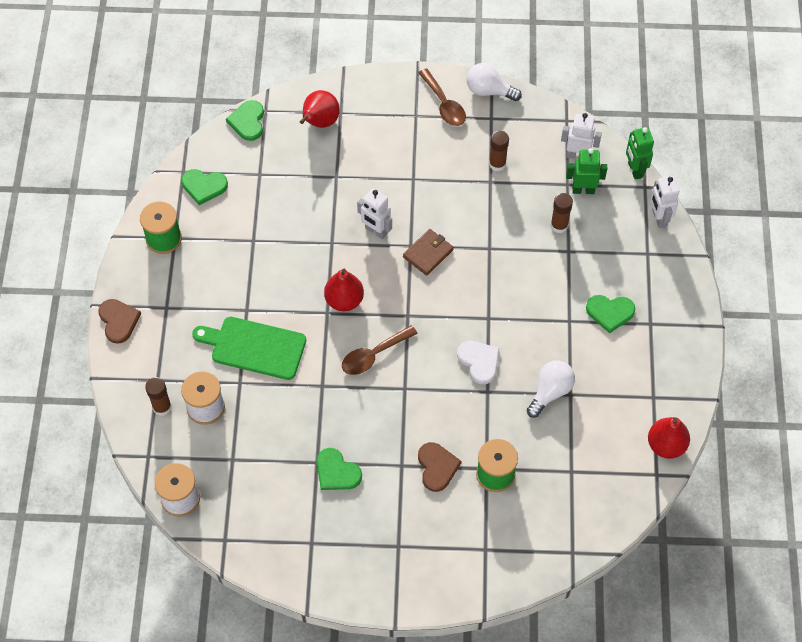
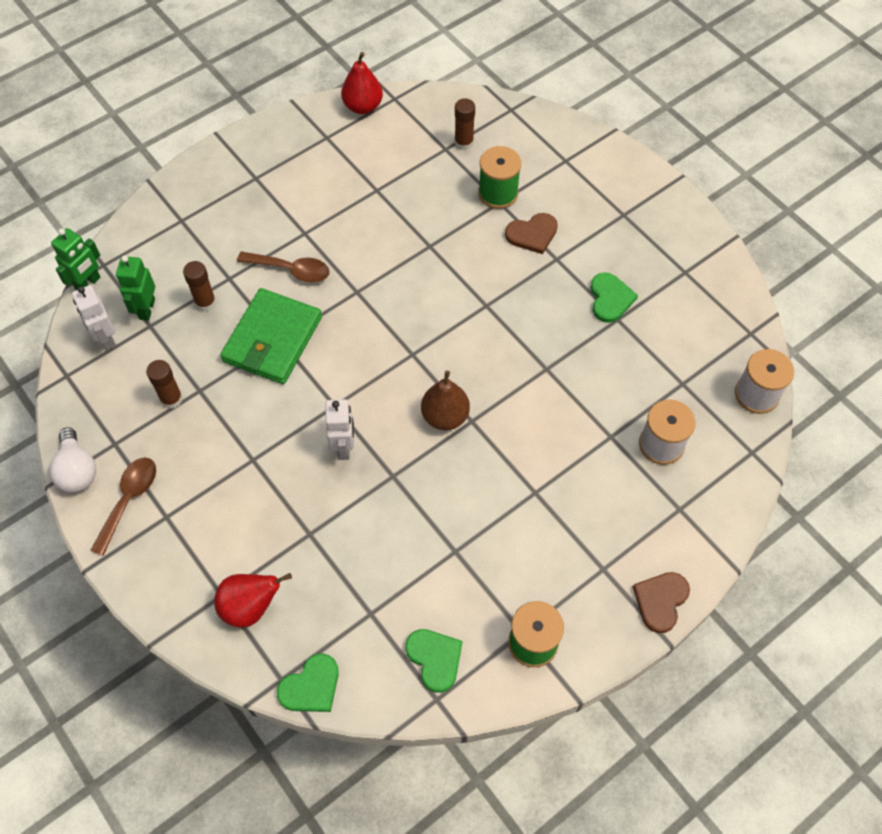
camera: 130 degrees left, 0 degrees up
(162, 407) = (699, 481): brown glue stick -> brown glue stick (464, 142)
(254, 347) = (565, 453): green cutting board -> none
(344, 300) = (445, 416): red pear -> brown pear
(374, 355) = (477, 351): brown spoon -> brown spoon (291, 270)
(428, 253) = (330, 384): brown wallet -> none
(437, 467) = (532, 234): brown heart -> brown heart turned 150 degrees counterclockwise
(479, 361) = (406, 270): white heart -> none
(493, 244) = (272, 339): none -> green wallet
(550, 392) = (387, 204): white light bulb -> none
(583, 190) = (146, 309): green robot -> green robot turned 45 degrees clockwise
(610, 312) = (269, 210): green heart -> none
(659, 218) = (133, 234): white robot -> none

